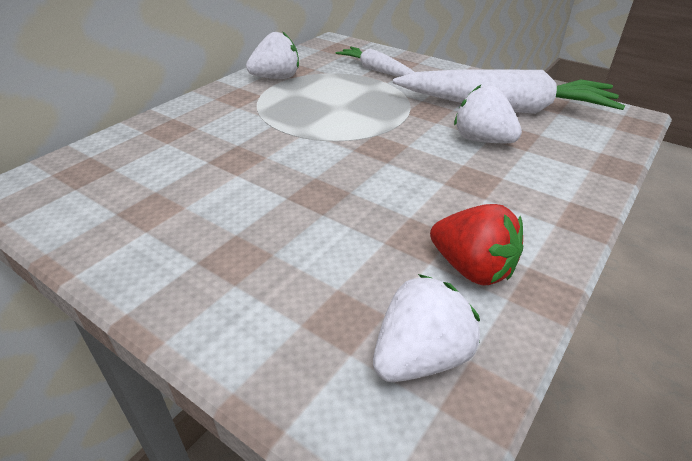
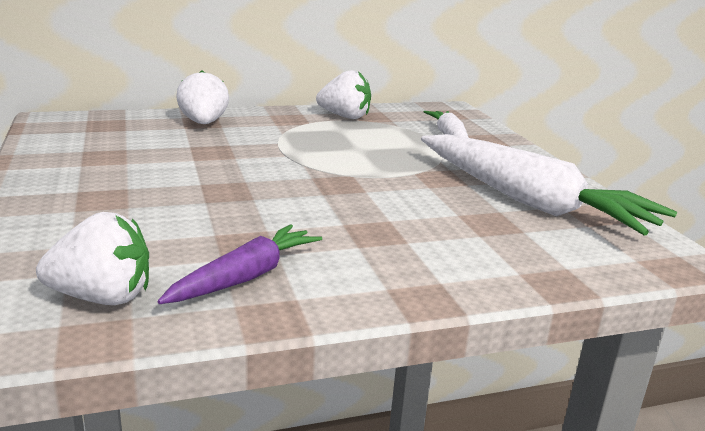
camera: 35 degrees right, 15 degrees down
(472, 268) = (246, 277): red strawberry -> purple carrot
(482, 140) = (447, 213): white strawberry -> white strawberry (203, 123)

